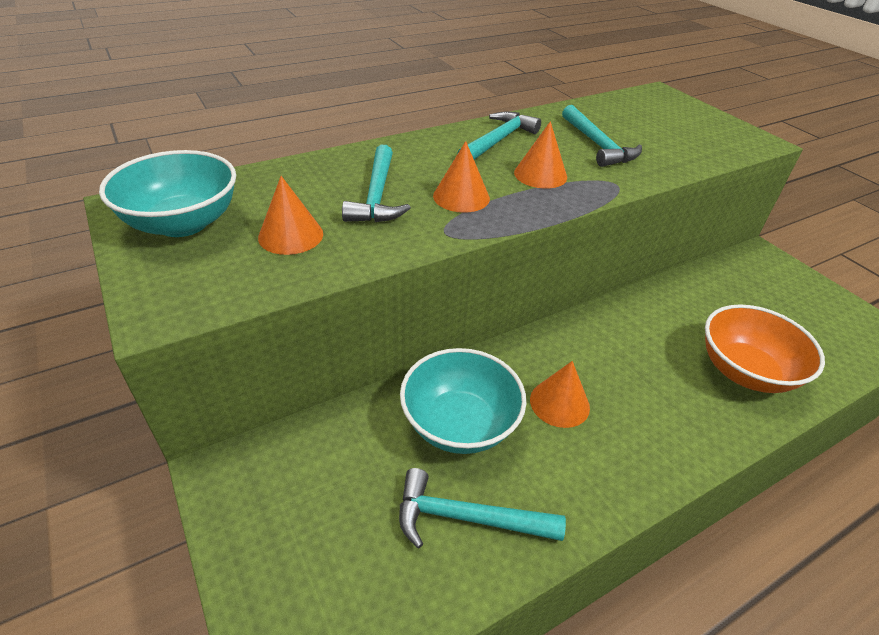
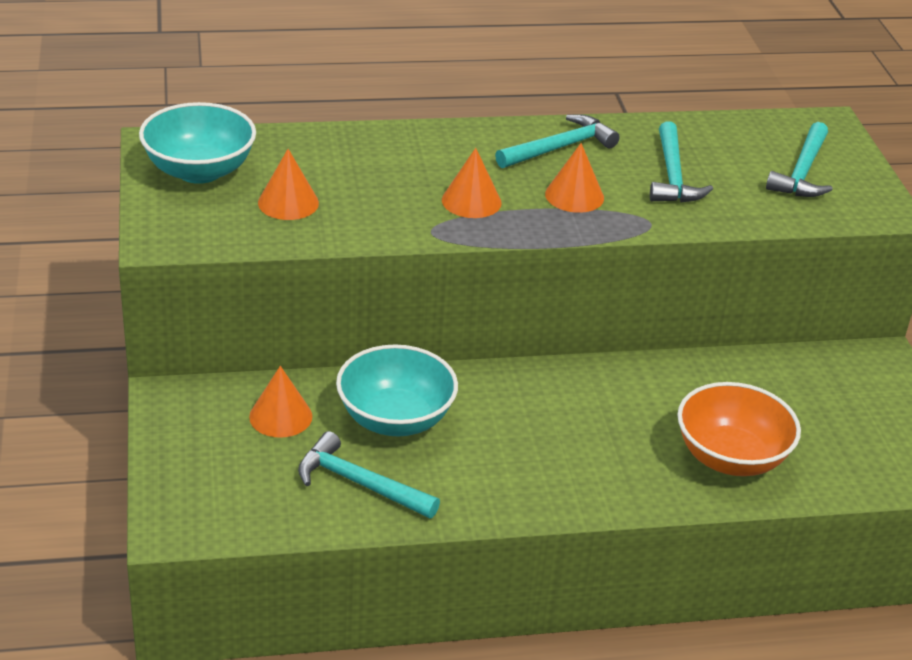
camera: 20 degrees right, 5 degrees down
(377, 196) = (388, 182): turquoise hammer -> turquoise hammer (802, 172)
(559, 403) = (505, 429): orange cone -> orange cone (280, 416)

